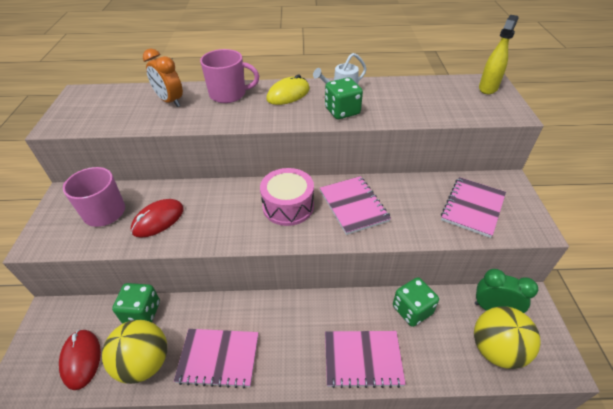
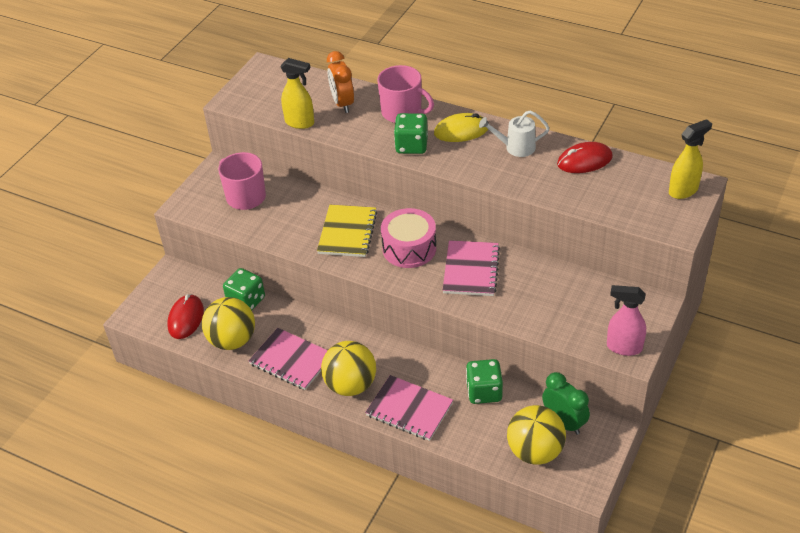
camera: 30 degrees right, 0 degrees up
(136, 125) = (300, 123): none -> yellow spray bottle
(158, 220) = (288, 220): red mouse -> red mouse (584, 160)
(223, 211) = (347, 232): none -> yellow notebook
(292, 359) = (350, 385): none -> yellow ball
(342, 111) = (499, 169): green dice -> green dice (411, 146)
(472, 208) = (588, 314): pink notebook -> none
(524, 224) = (623, 347): none -> pink spray bottle

